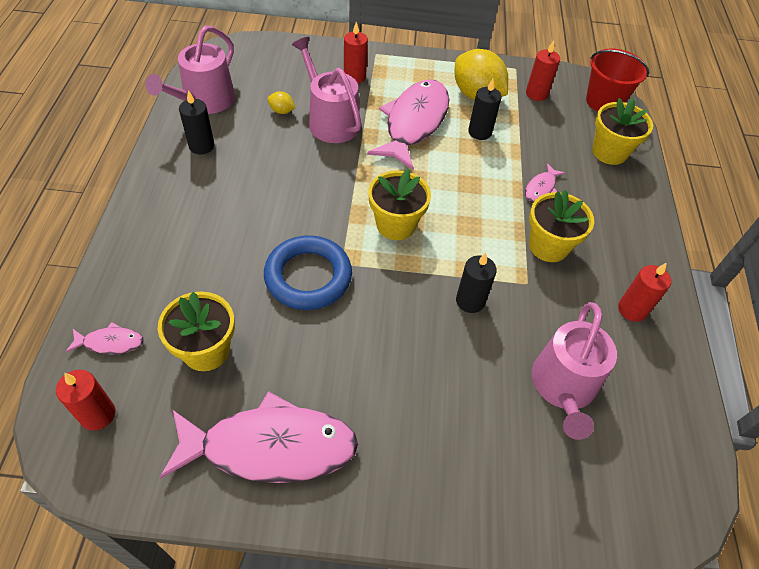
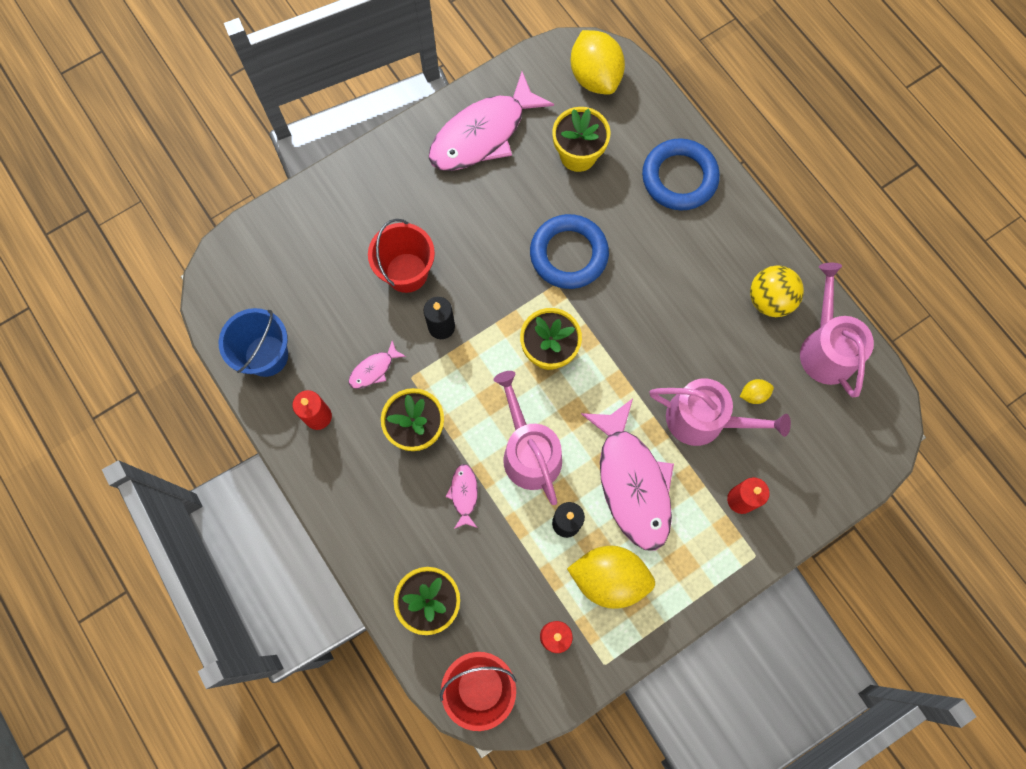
camera: 145 degrees right, 20 degrees up
(98, 414) = (595, 77): red candle -> yellow lemon
(110, 342) = (638, 115): pink fish -> pink fish (374, 369)
(150, 264) = (679, 178): none -> blue ring
(201, 146) = (769, 300): black candle -> yellow ball
(466, 367) = (406, 272): none -> red bucket
(563, 387) = (333, 308): pink watering can -> pink watering can (529, 452)
(658, 392) = (266, 355): none -> blue bucket

